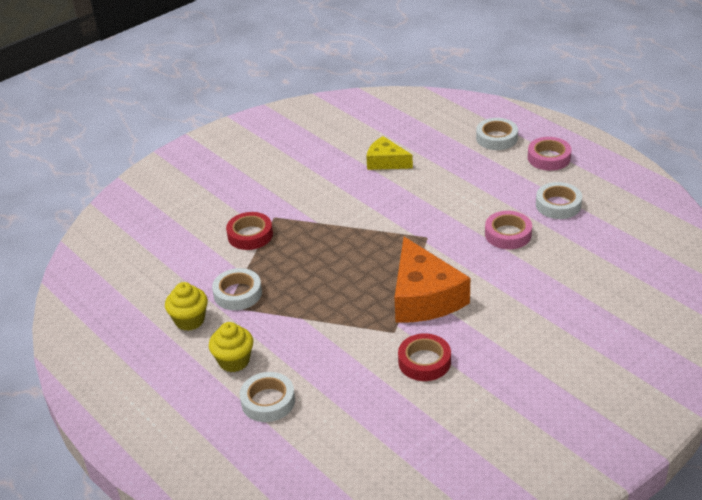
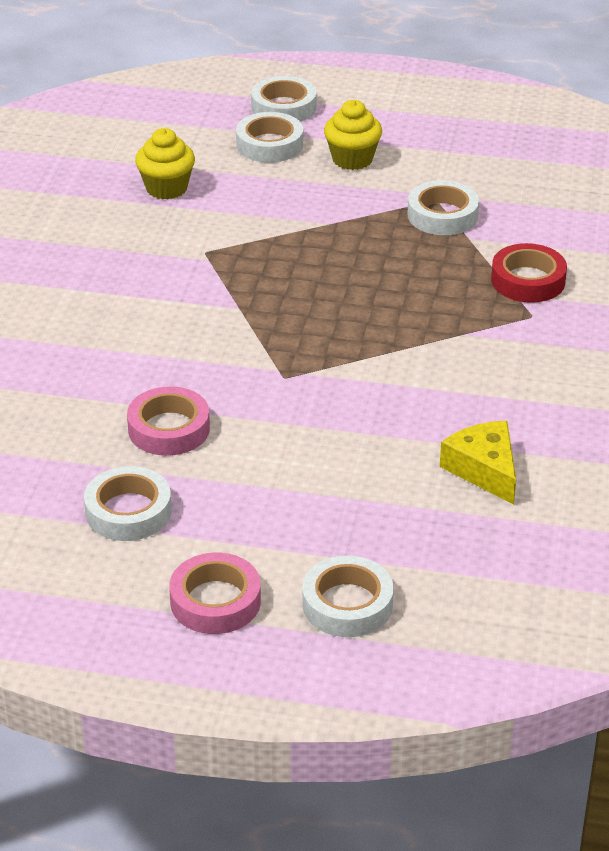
camera: 140 degrees right, 0 degrees up
(189, 320) = (456, 171): yellow cupcake -> yellow cupcake (166, 188)
(220, 434) = (283, 107): none -> white tape
(386, 162) = (484, 469): yellow cheese -> yellow cheese turned 105 degrees counterclockwise
(424, 297) = (207, 301): orange cheese -> none
(424, 362) = (137, 237): red tape -> none

